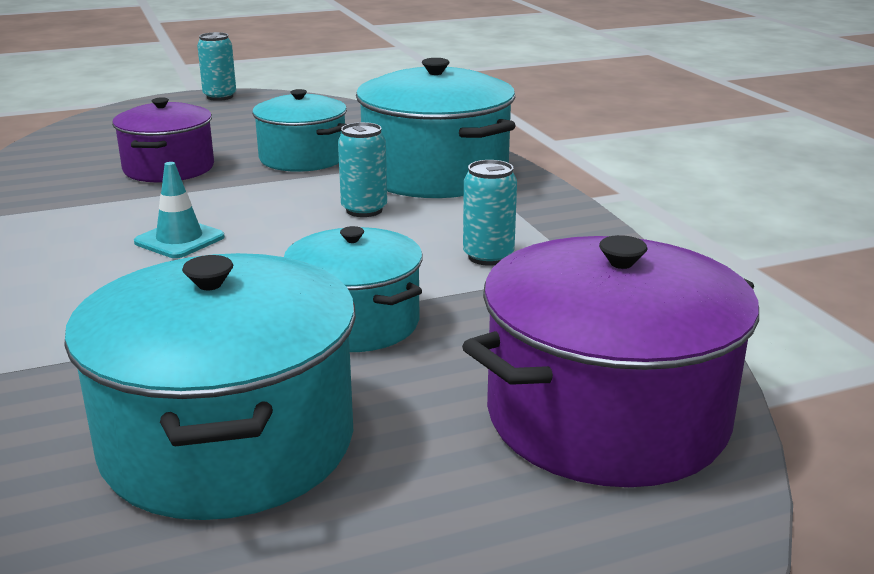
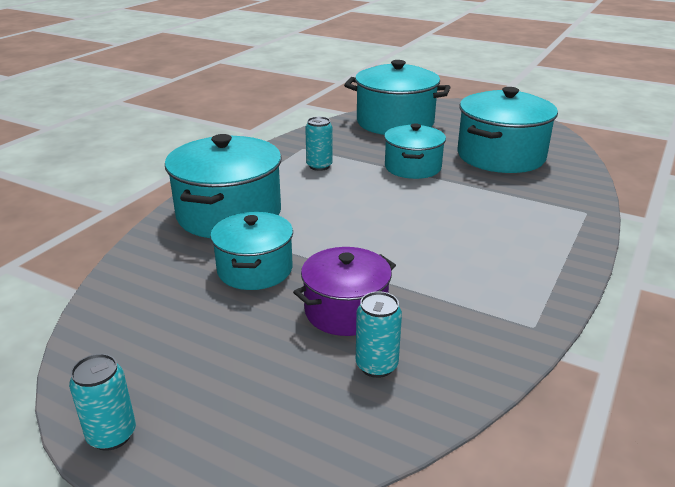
camera: 130 degrees left, 5 degrees up
(179, 240) = (423, 237): turquoise traffic cone -> none
(364, 210) = (311, 210): turquoise can -> turquoise can (376, 366)
(606, 416) = (395, 122): purple pot -> turquoise pot

